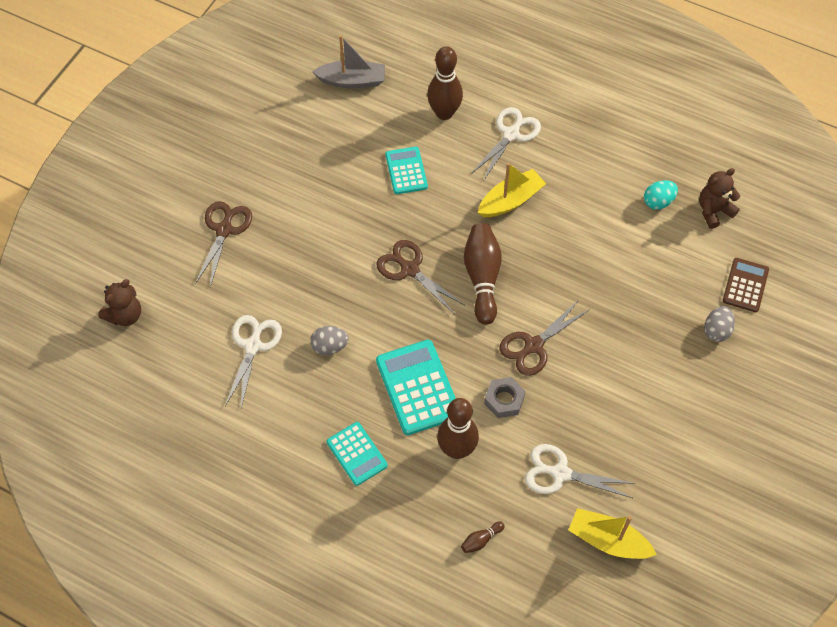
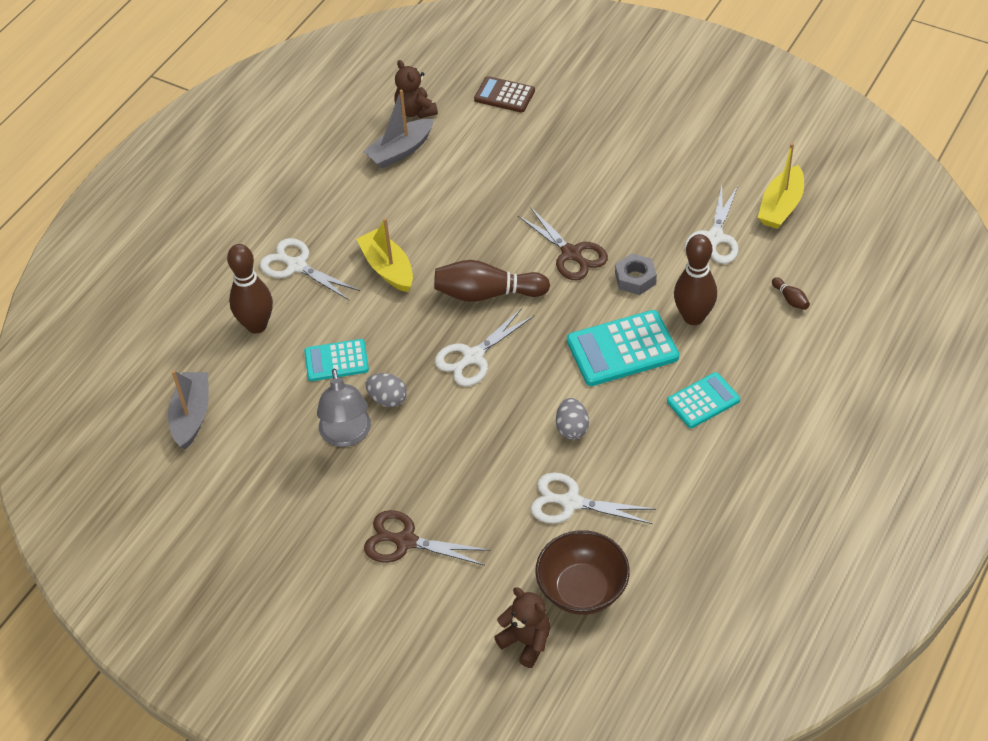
camera: 85 degrees left, 10 degrees down
(168, 354) = (582, 589): none -> brown bowl
(329, 183) = (347, 435): none -> grey lamp
(410, 269) = (473, 357): brown scissors -> white scissors
(658, 202) = (400, 151): turquoise egg -> grey boat
(716, 330) = (555, 118): grey egg -> grey egg (387, 399)

